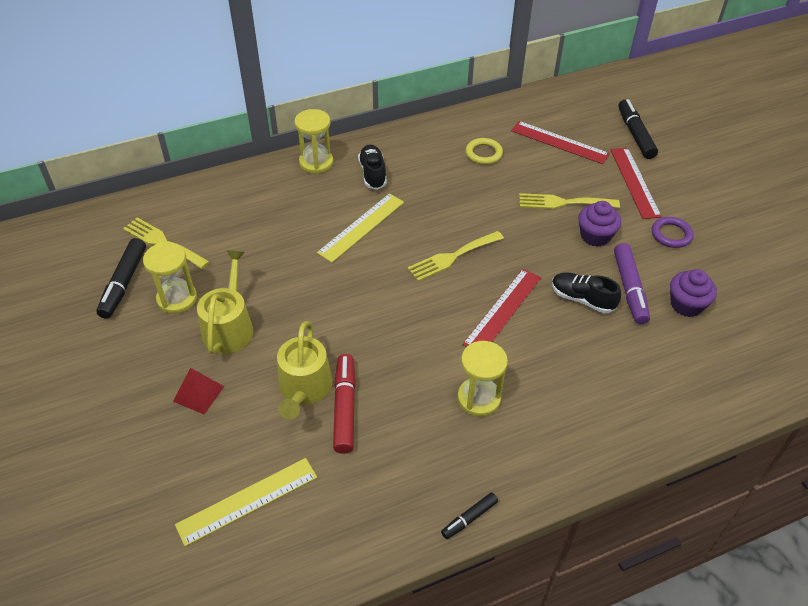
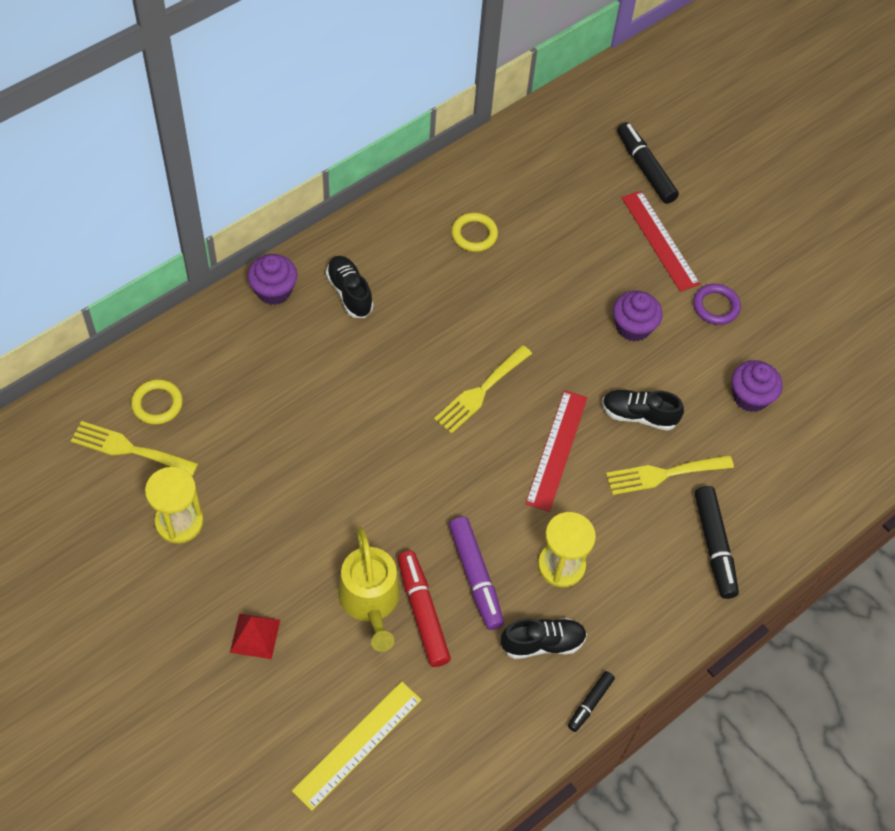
camera: 20 degrees left, 10 degrees up
(124, 283) = (106, 516): black marker -> black marker (714, 546)
(197, 217) = (157, 404): none -> yellow ring
(229, 327) = (256, 544): yellow watering can -> none
(316, 162) = (274, 290): yellow hourglass -> purple cupcake
(361, 227) = (362, 374): yellow ruler -> none
(441, 457) = (542, 643): none -> black shoe
(559, 142) = (559, 199): red ruler -> none
(563, 203) = (586, 287): yellow fork -> yellow fork (663, 474)
(629, 289) = (686, 390): purple marker -> purple marker (475, 577)

